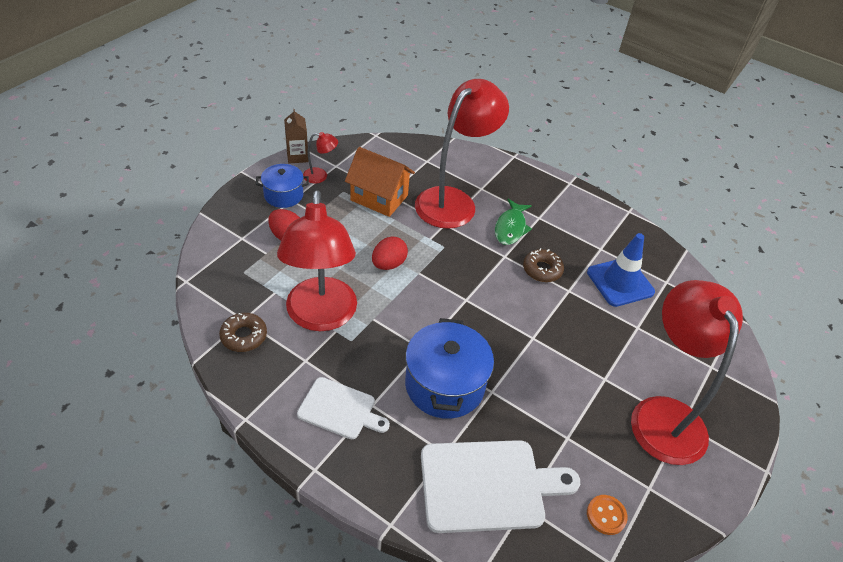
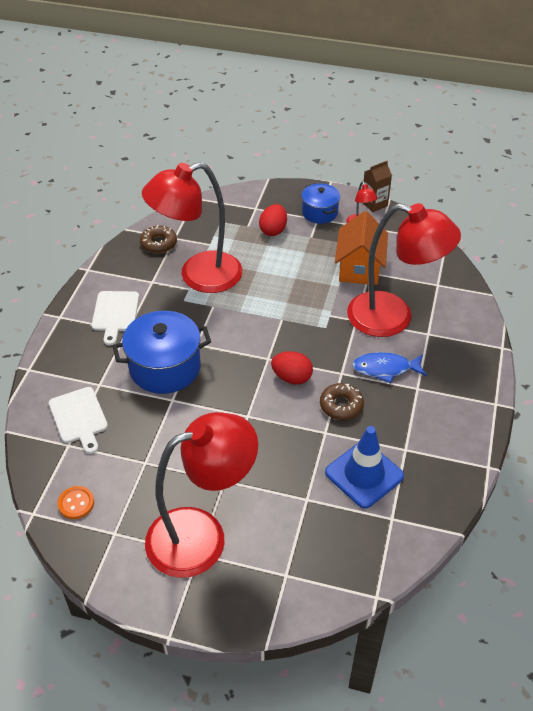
camera: 75 degrees right, 0 degrees up
(388, 264) = (280, 297): red egg -> red egg (292, 377)
(488, 485) = (79, 418): white cutting board -> white cutting board, size x0.60
(511, 228) = (385, 369): green fish -> blue fish

